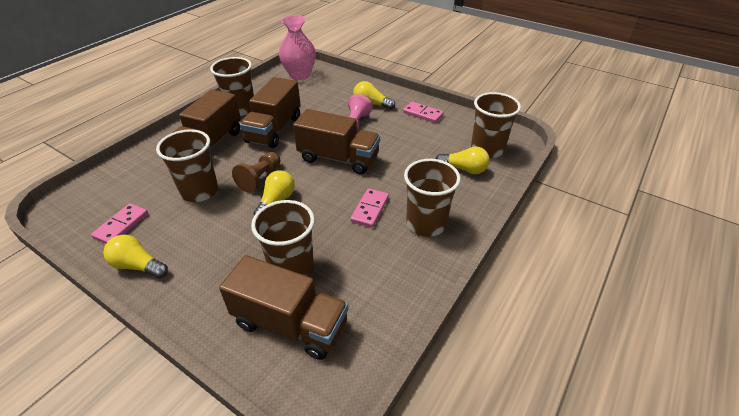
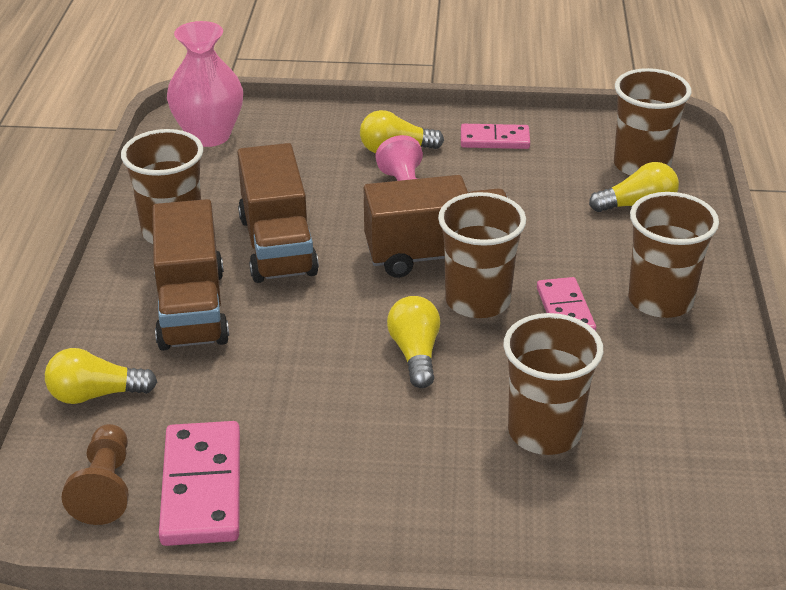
camera: 30 degrees left, 5 degrees down
(121, 225) = (201, 487): pink domino -> pink domino, size x1.58
(138, 266) = (308, 526): yellow light bulb -> yellow light bulb (96, 394)
(199, 191) = (270, 387): brown cup -> brown cup (477, 300)
(260, 178) = (347, 330): brown pawn -> brown pawn (105, 488)
(290, 324) = (617, 495): brown truck -> none

